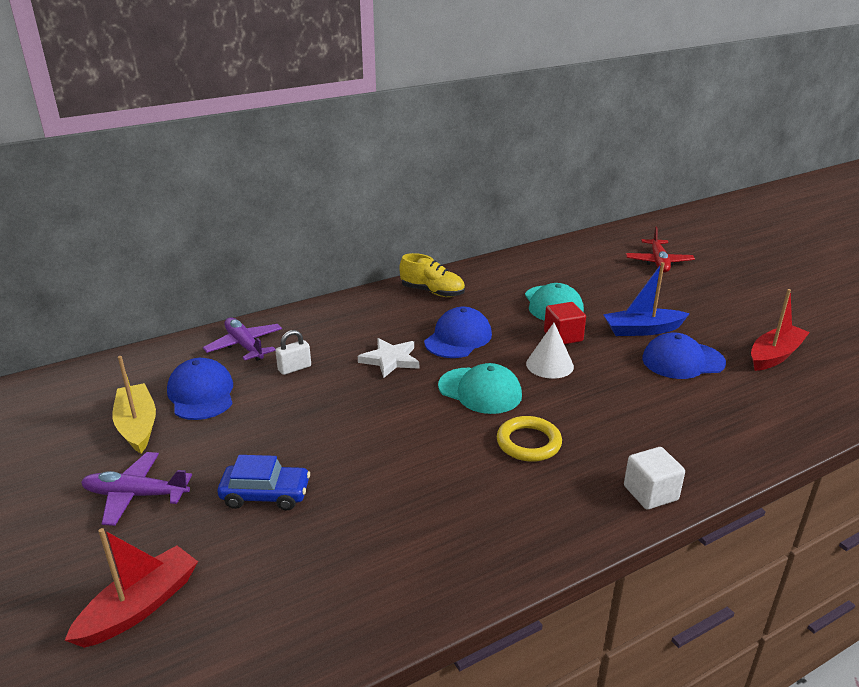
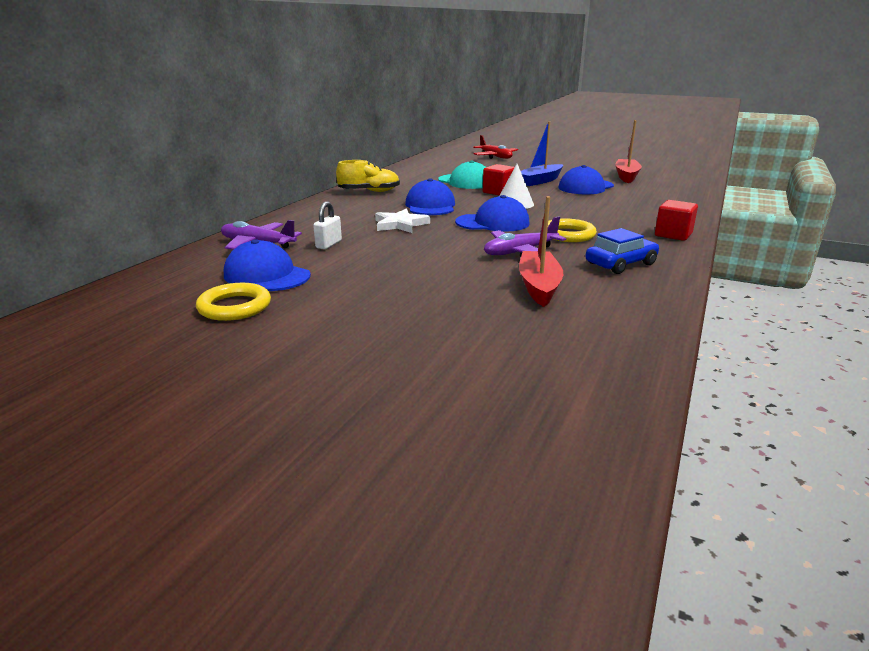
camera: 35 degrees left, 5 degrees down
(135, 495) = (315, 342): purple plane -> purple plane (520, 252)
(137, 426) = (234, 307): yellow boat -> yellow ring
(140, 606) = (451, 395): red boat -> red boat (539, 286)
(265, 494) = (435, 306): blue car -> blue car (620, 264)
(480, 391) = (492, 223): turquoise cap -> blue cap
(650, 493) = (673, 235): white cube -> red cube

